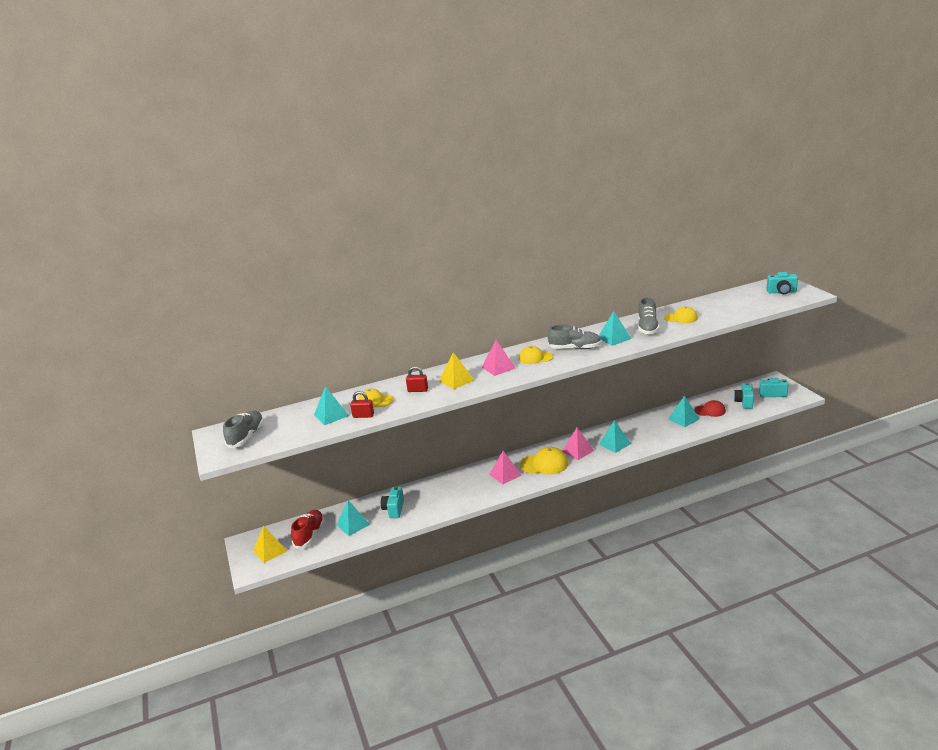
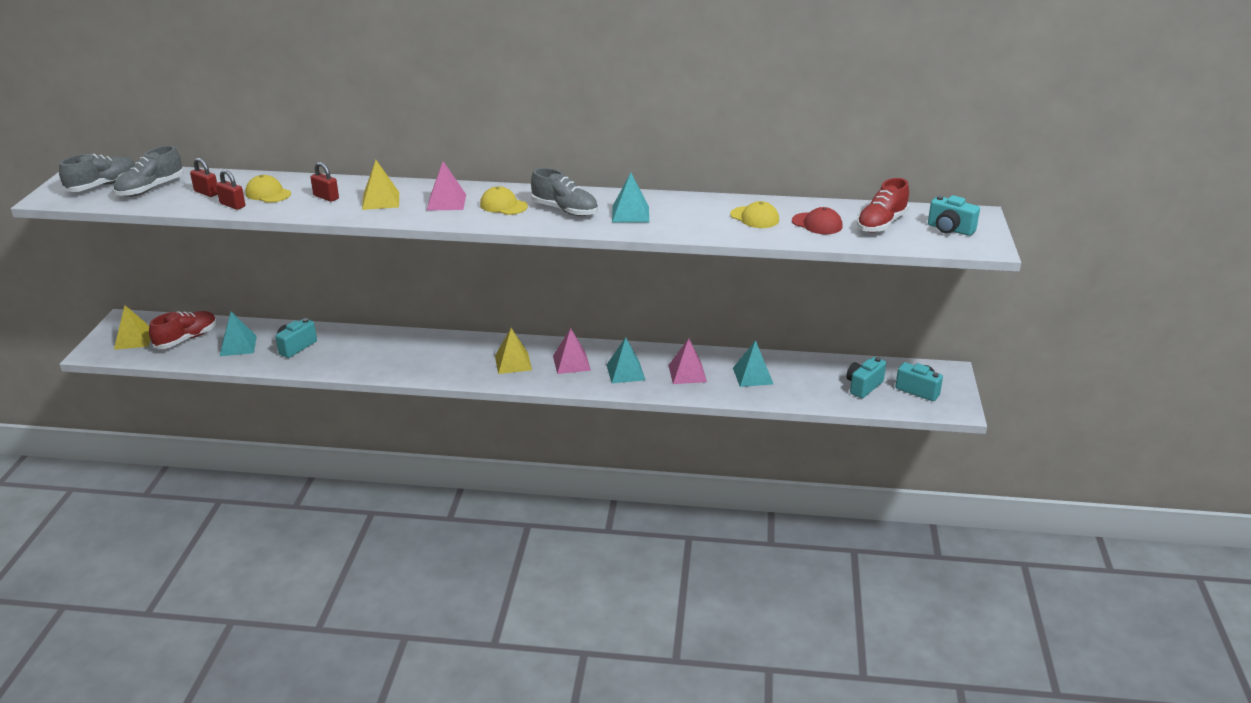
camera: 25 degrees right, 5 degrees up
(331, 415) = (206, 193): turquoise pyramid -> red padlock
(505, 474) = (455, 357): pink pyramid -> pink pyramid (687, 373)
(544, 464) = (513, 363): yellow cap -> yellow pyramid
(647, 328) = (692, 215): grey shoe -> grey shoe (151, 189)
(710, 411) = (801, 379): red cap -> red cap (817, 224)
(746, 300) = (881, 224): none -> red shoe

